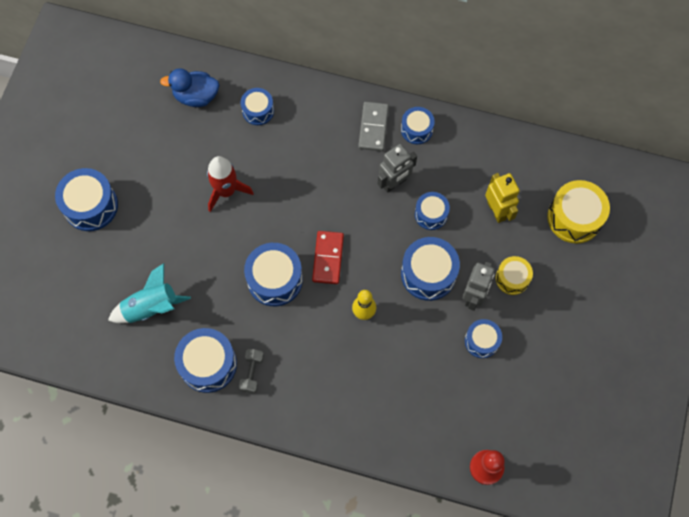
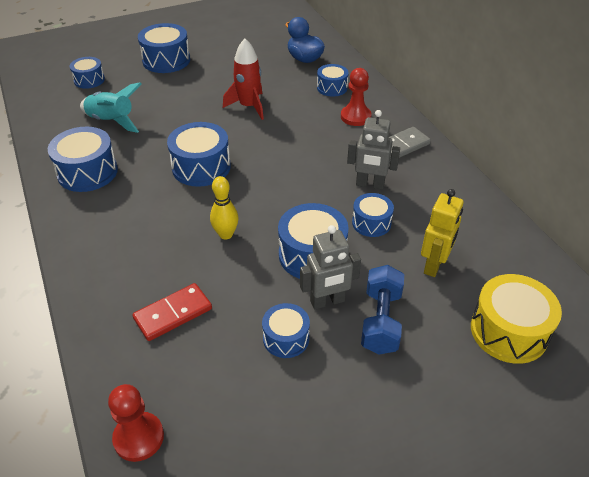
camera: 50 degrees right, 25 degrees down
(252, 373) = (101, 199): grey dumbbell -> none
(311, 126) = (355, 117): none -> red pawn
(328, 258) = (254, 185): red domino -> red domino (173, 314)
(416, 129) = (434, 170): blue drum -> blue drum (89, 80)
(512, 278) = (381, 321): yellow drum -> blue dumbbell

